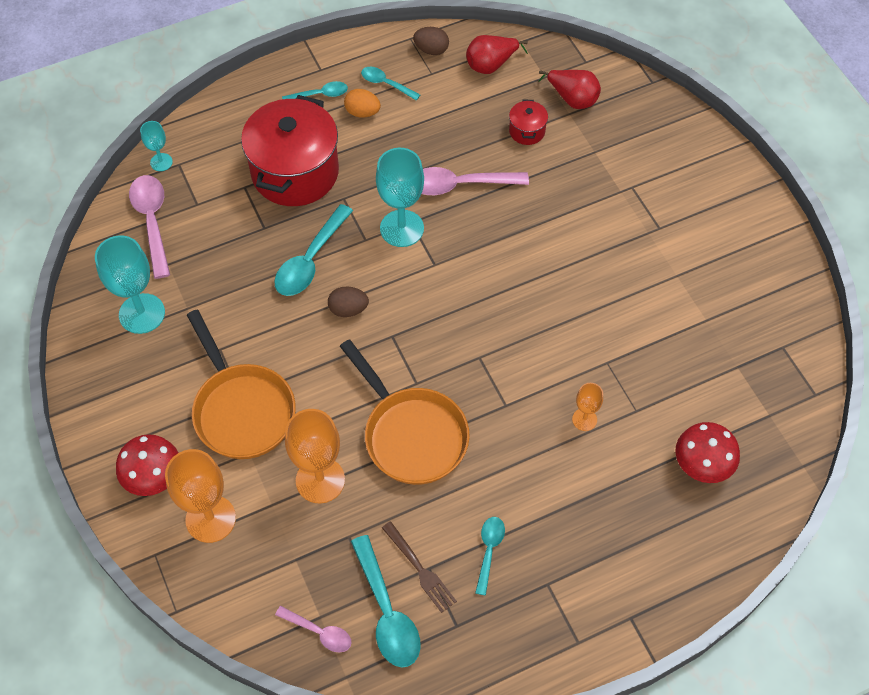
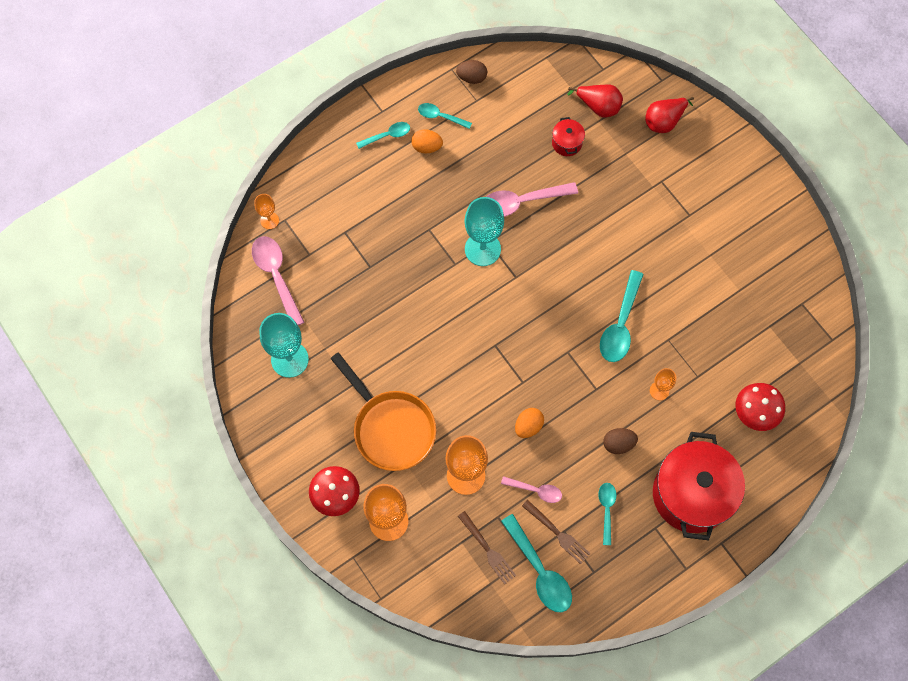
camera: 10 degrees left, 10 degrees up
(161, 162) = (269, 220): turquoise goblet -> orange goblet
(295, 172) = (383, 212): red pot -> red pot (691, 494)
(310, 260) = (415, 290): turquoise spoon -> turquoise spoon (620, 324)
(319, 632) = (492, 595): pink spoon -> pink spoon (536, 490)
(326, 574) = (487, 549): none -> brown fork
(348, 309) = (455, 328): brown egg -> brown egg (618, 444)
(411, 435) = (528, 426): orange pan -> orange egg
(491, 65) = (525, 84): red pear -> red pear (664, 121)

